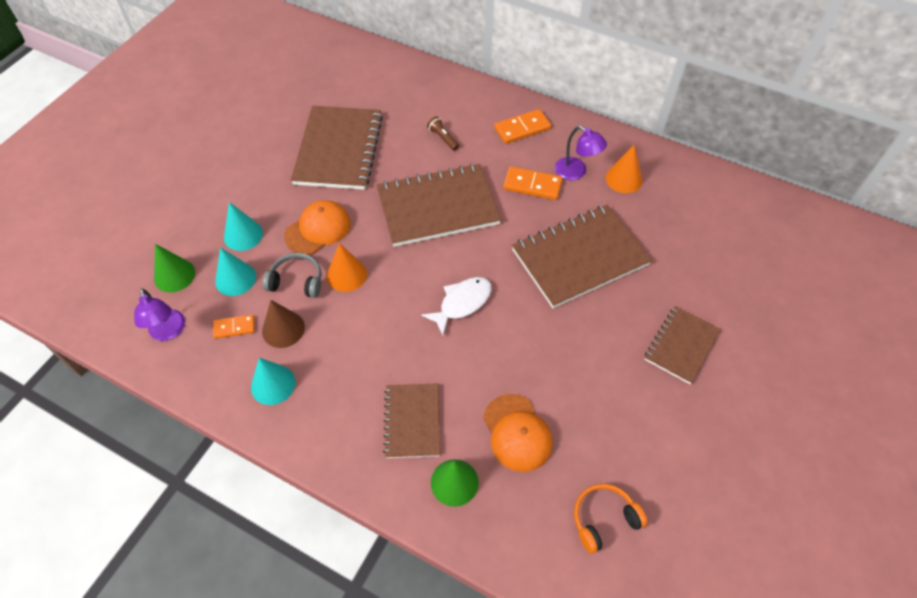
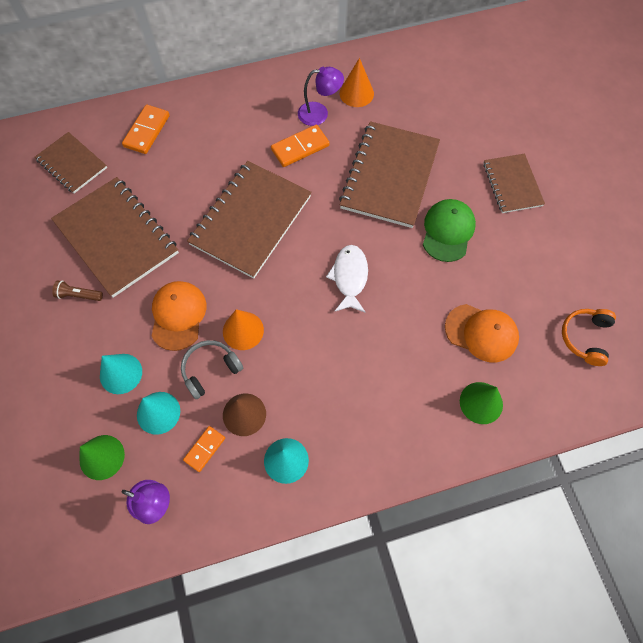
camera: 45 degrees left, 10 degrees up
(412, 421) = (410, 390): brown notebook -> brown notebook (72, 164)
(443, 138) = (192, 162): brown flashlight -> brown flashlight (79, 295)
(522, 128) = (243, 108): orange domino -> orange domino (146, 131)
(580, 335) = (448, 231): none -> green cap

